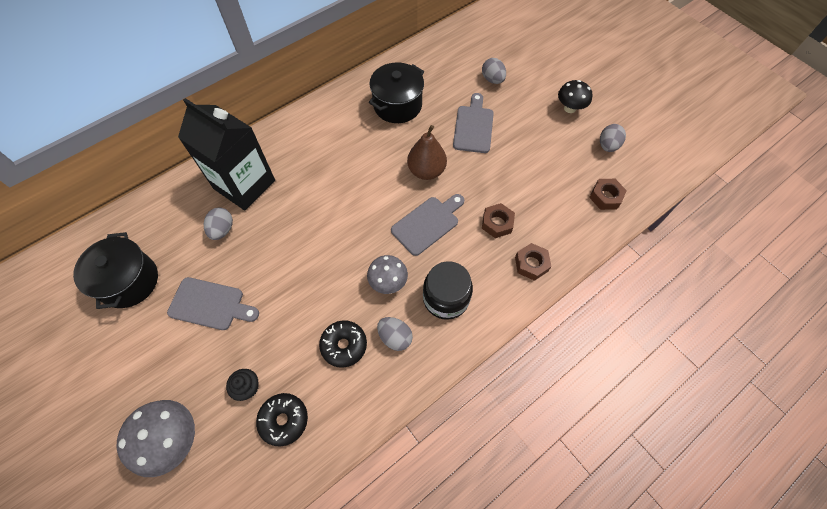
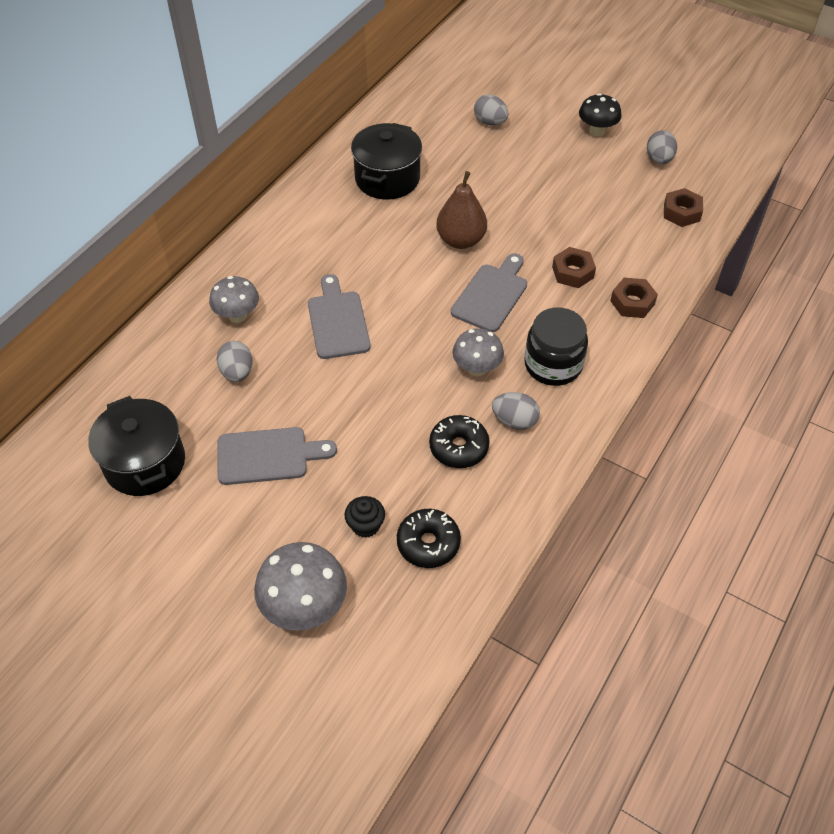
camera: 20 degrees left, 10 degrees down
(244, 184) = (237, 316): black carton -> grey mushroom
(473, 126) = (493, 178): grey cutting board -> grey cutting board (337, 321)

